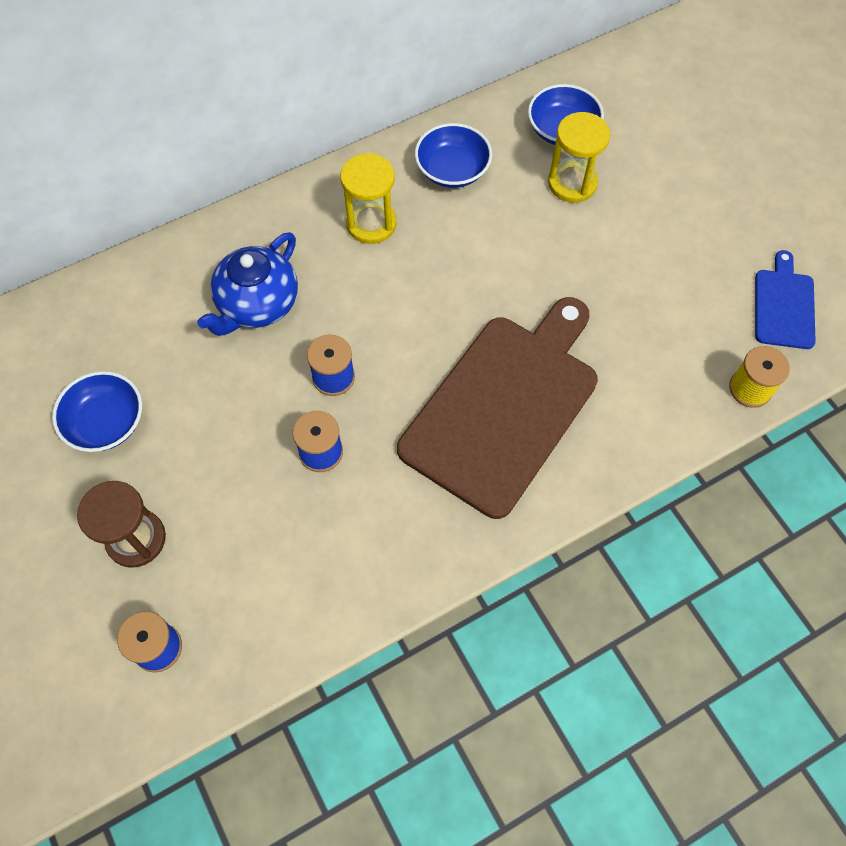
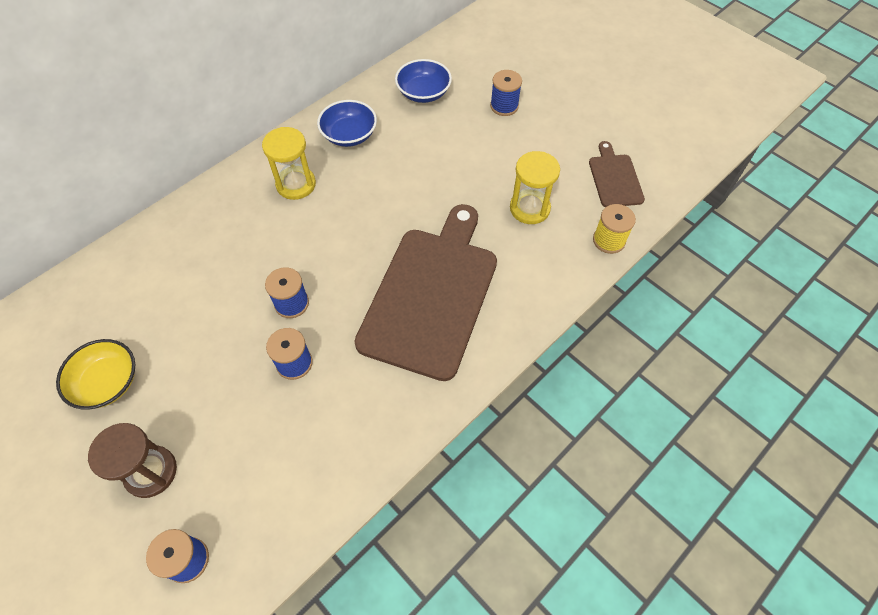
camera: 15 degrees left, 5 degrees down
(106, 422) = (107, 382): blue bowl -> yellow bowl
(257, 304) = (218, 262): blue teapot -> none
(572, 183) = (440, 127): yellow hourglass -> yellow hourglass (529, 208)
(664, 171) = (504, 106): none -> blue spool
(784, 305) = (615, 178): blue cutting board -> brown cutting board

